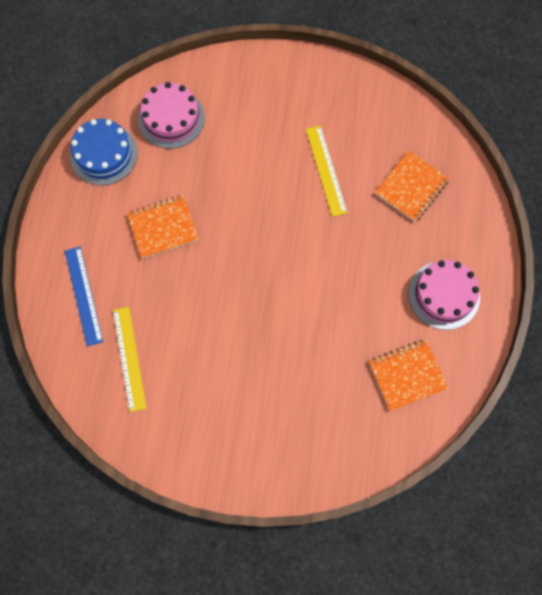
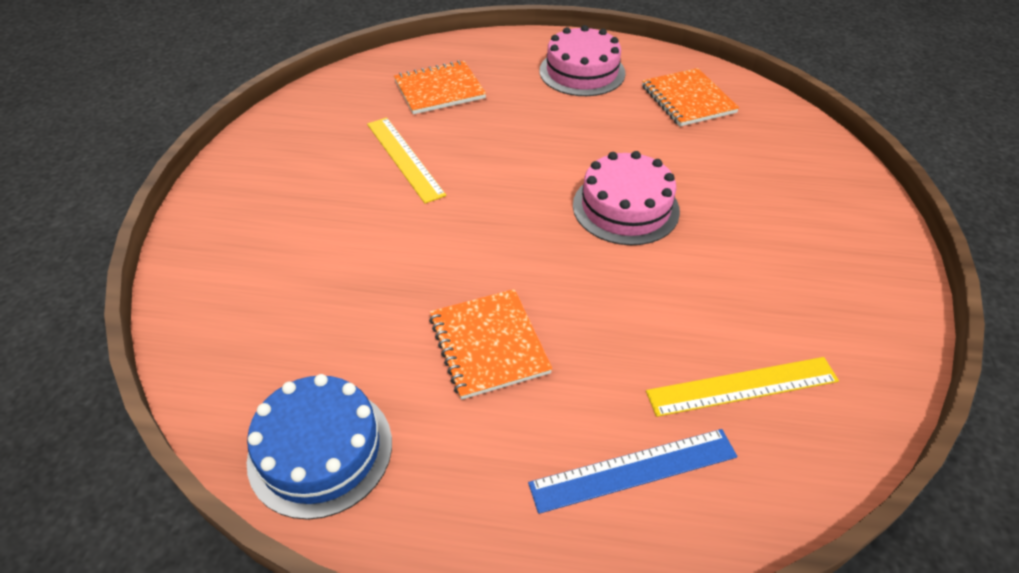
camera: 90 degrees left, 25 degrees down
(171, 118) = (267, 339): pink cake -> pink cake (625, 207)
(326, 170) = (404, 158): yellow ruler -> yellow ruler turned 75 degrees clockwise
(411, 187) = (439, 90): orange notebook -> orange notebook turned 60 degrees counterclockwise

